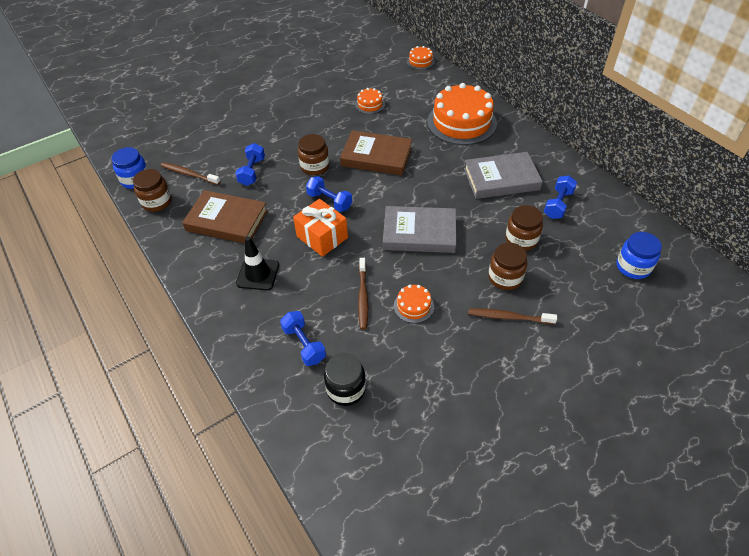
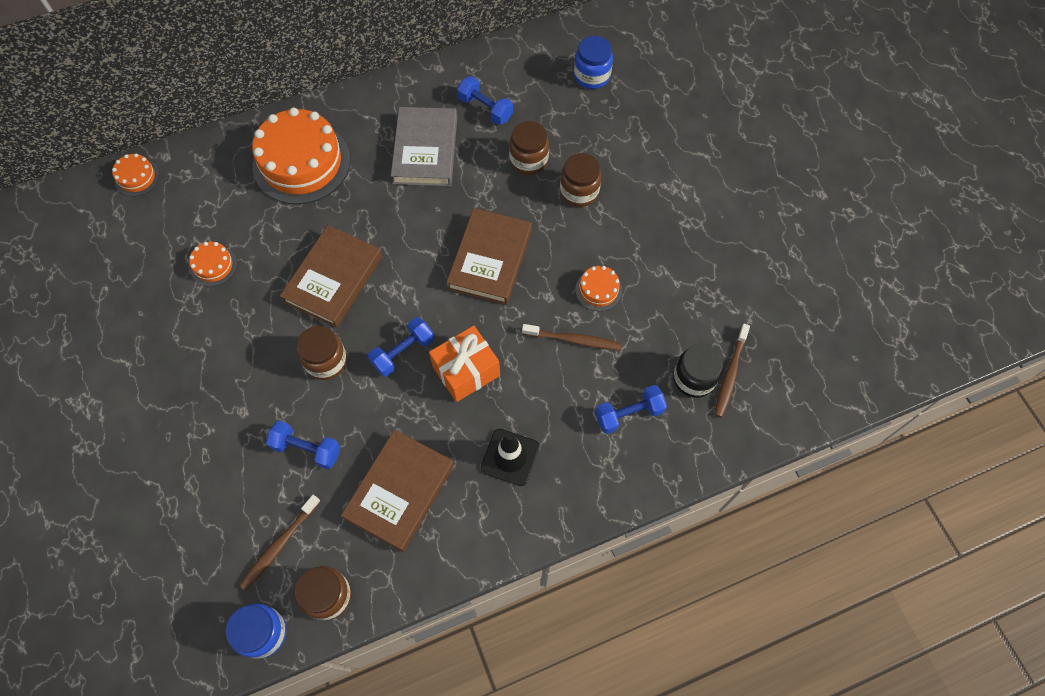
camera: 80 degrees left, 15 degrees up
(419, 233) = (490, 259): grey book -> brown book
(508, 317) = (632, 204): brown toothbrush -> brown toothbrush (730, 374)

